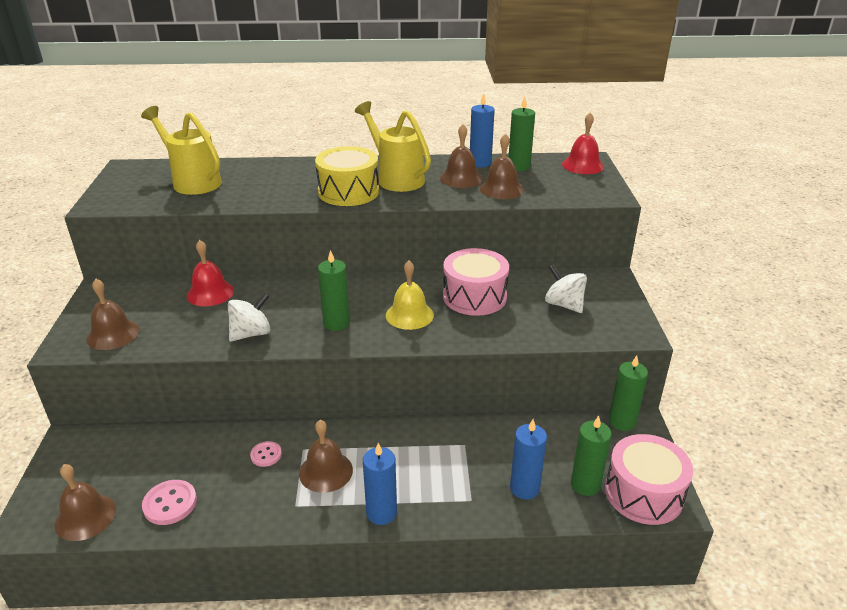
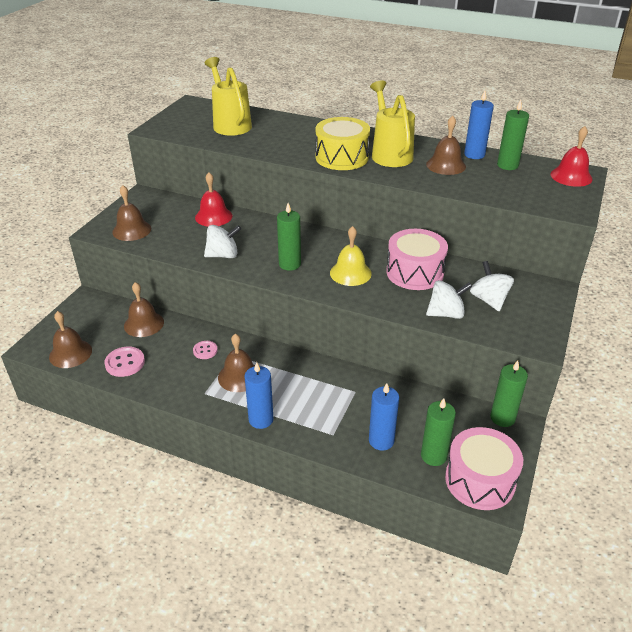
camera: 25 degrees right, 5 degrees up
(501, 189) = (474, 182): brown bell -> brown bell (144, 324)
(534, 330) = (446, 313): none -> white spinning top

